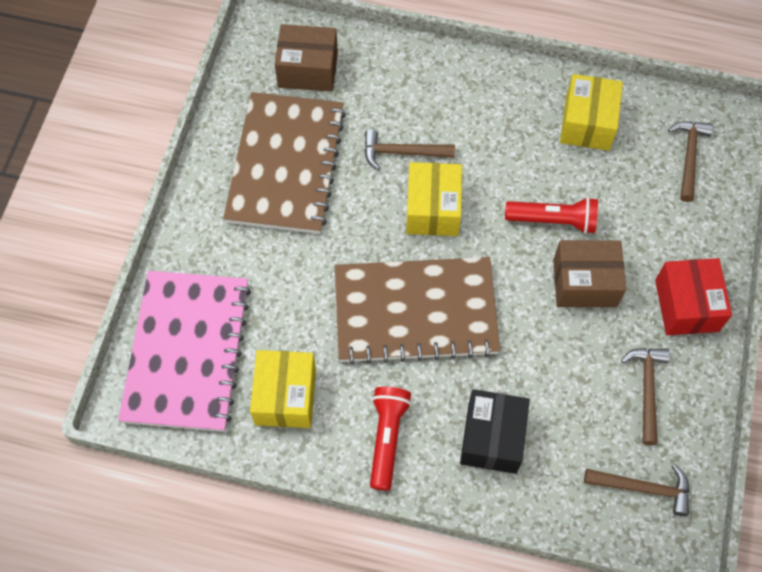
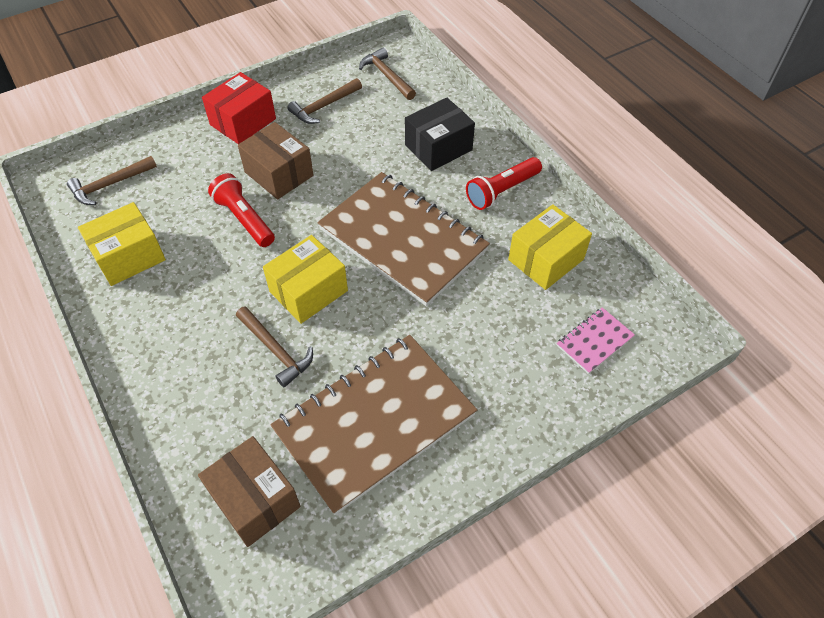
camera: 135 degrees left, 10 degrees down
(187, 352) = (594, 341): pink notebook -> pink notebook, size x0.42

